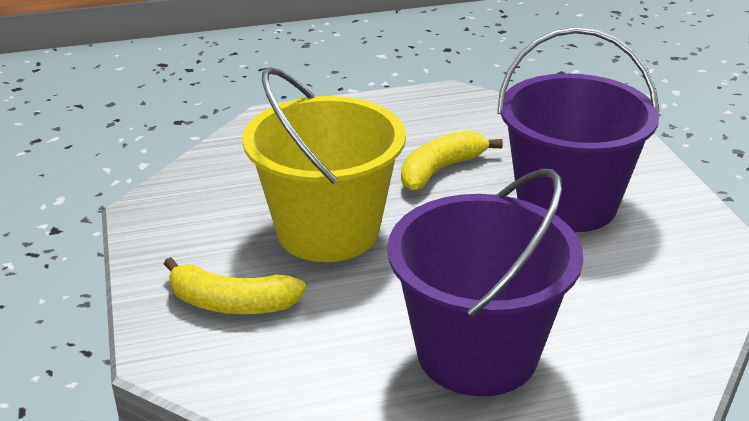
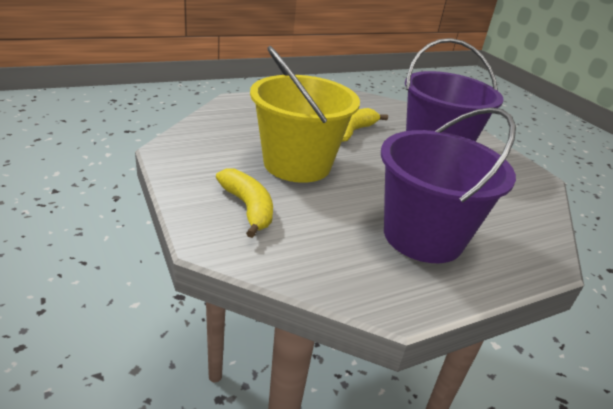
camera: 15 degrees left, 0 degrees up
(231, 303) = (248, 208): yellow banana -> yellow banana turned 120 degrees counterclockwise

